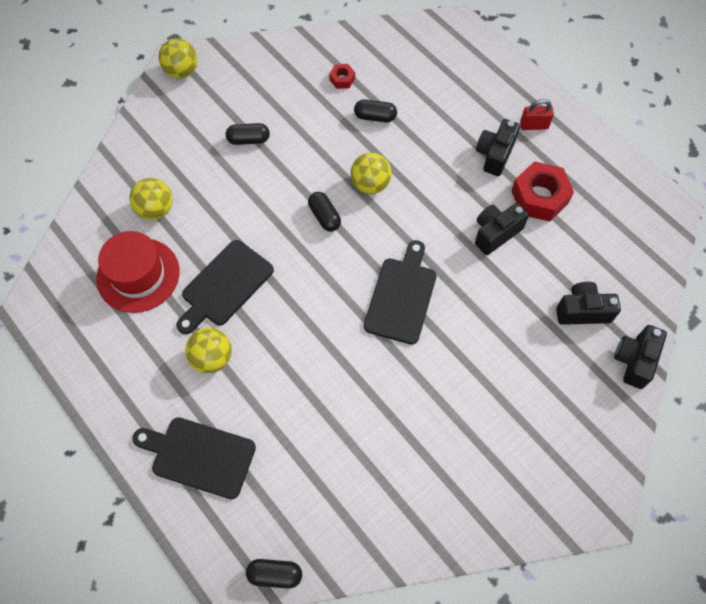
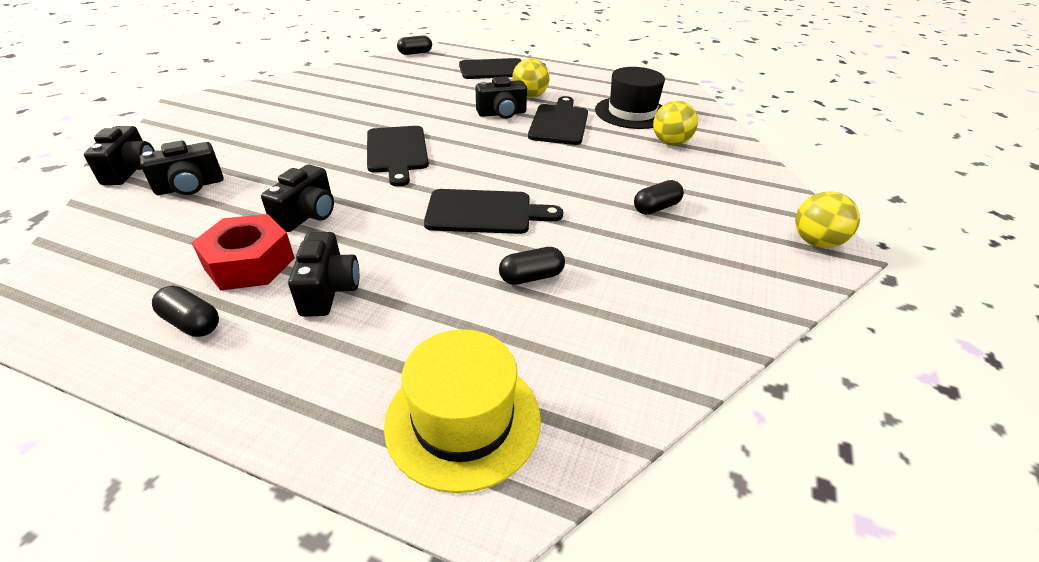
camera: 150 degrees right, 25 degrees down
(138, 275) = (632, 113): red hat -> black hat
(267, 329) = (502, 114): none -> black camera
(324, 216) = (513, 177): black capsule -> black capsule (191, 323)
(342, 79) = (618, 306): red nut -> none
(370, 184) = (484, 212): yellow ball -> black cutting board
(453, 56) = (463, 420): none -> yellow hat
(534, 125) = (267, 351): red padlock -> none

